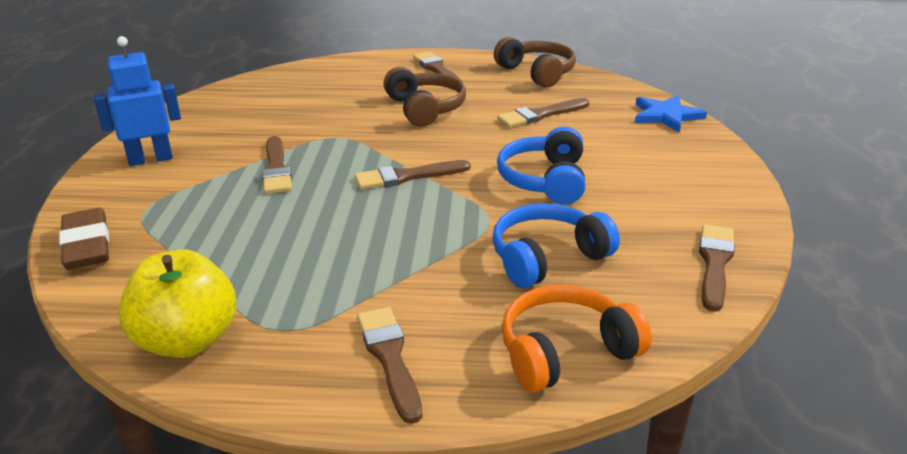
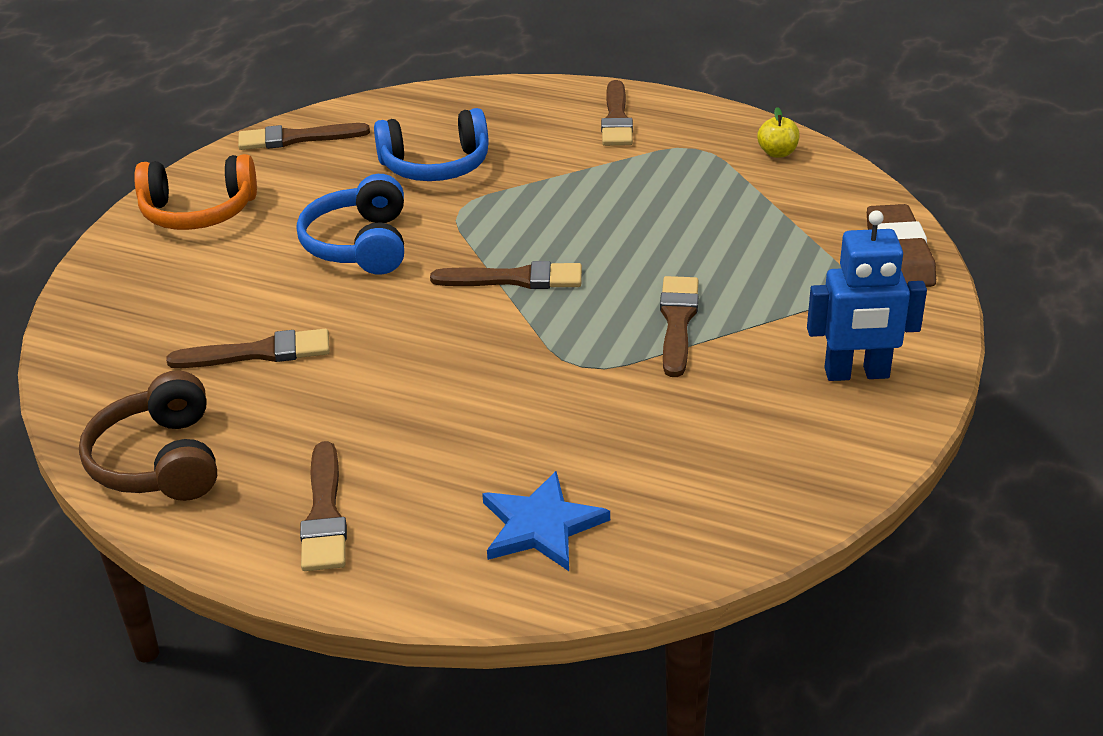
camera: 160 degrees left, 5 degrees up
(187, 341) = (777, 153): yellow apple -> yellow apple, size x0.45
(425, 109) = (416, 403): brown headphones -> none
(544, 180) = (359, 245): blue headphones -> blue headphones turned 150 degrees clockwise
(565, 352) = (483, 103): orange headphones -> orange headphones (198, 212)
(666, 115) = (93, 316): blue star -> blue star (541, 526)
(715, 263) = (296, 138): brown brush -> brown brush turned 45 degrees clockwise

